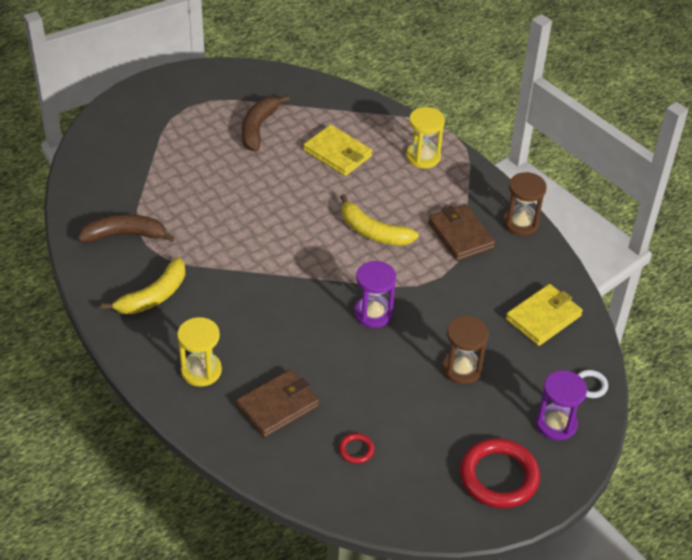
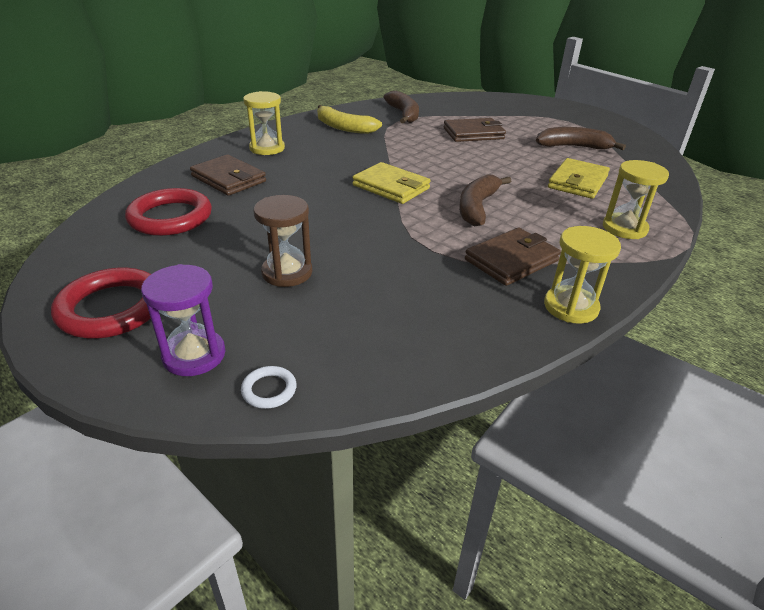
camera: 80 degrees right, 10 degrees down
(203, 191) = (473, 133): none -> brown wallet
(356, 450) = (170, 217): red ring -> red ring, size x2.22
(373, 232) = (477, 207): yellow banana -> brown banana
(373, 313) = (358, 214): purple hourglass -> none
(520, 223) = (570, 307): brown hourglass -> yellow hourglass
(543, 317) = (395, 335): yellow wallet -> yellow wallet (391, 187)

